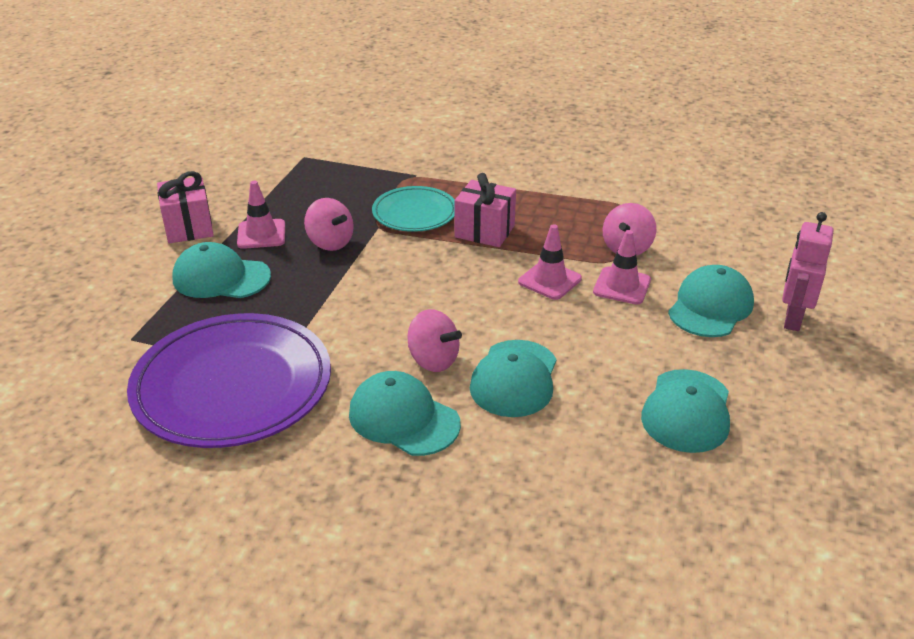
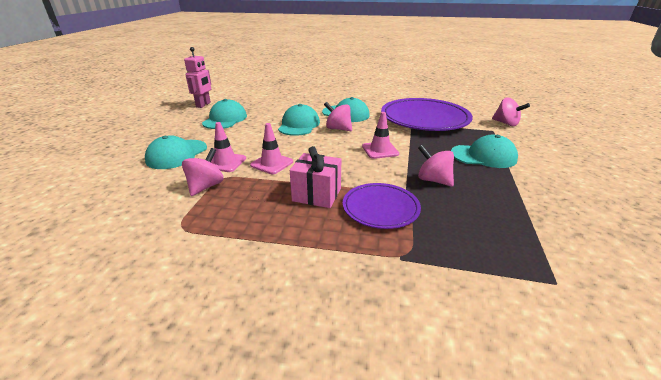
camera: 175 degrees right, 5 degrees down
(77, 359) = (506, 123): none -> pink spinning top
(189, 227) = (553, 186): pink gift -> none
(261, 234) = (491, 184): pink traffic cone -> pink traffic cone (380, 150)
(415, 213) = (380, 208): turquoise plate -> purple plate
(792, 319) = (133, 151): pink robot -> pink robot (203, 105)

